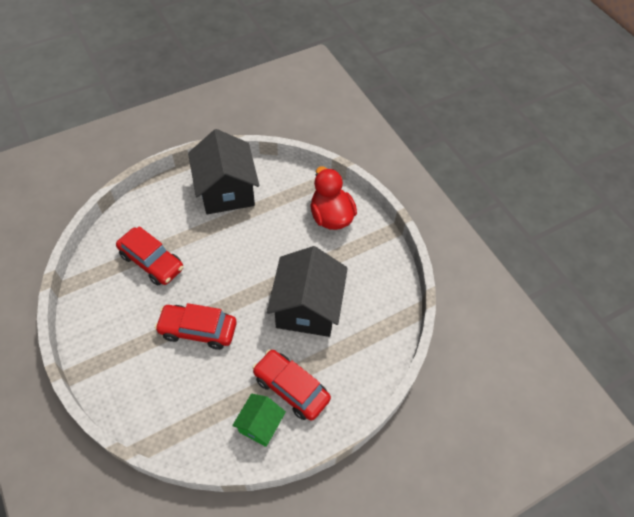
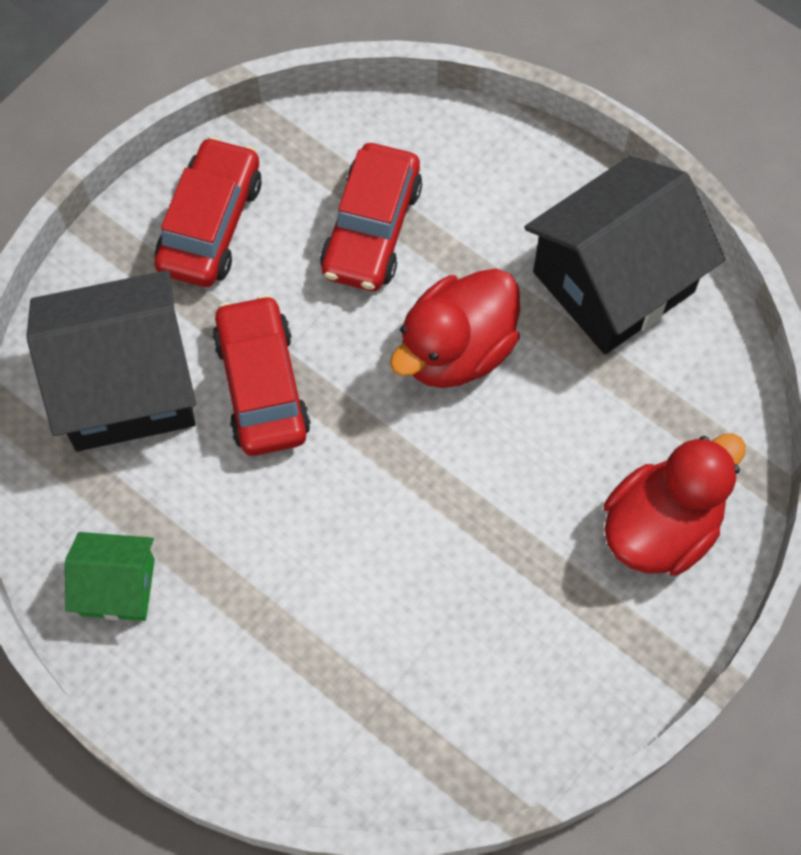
camera: 70 degrees right, 10 degrees up
(224, 253) = (456, 350): none -> red duck
(291, 388) = (213, 613): red car -> red car (210, 224)
(307, 307) = (404, 571): black house -> black house (126, 386)

